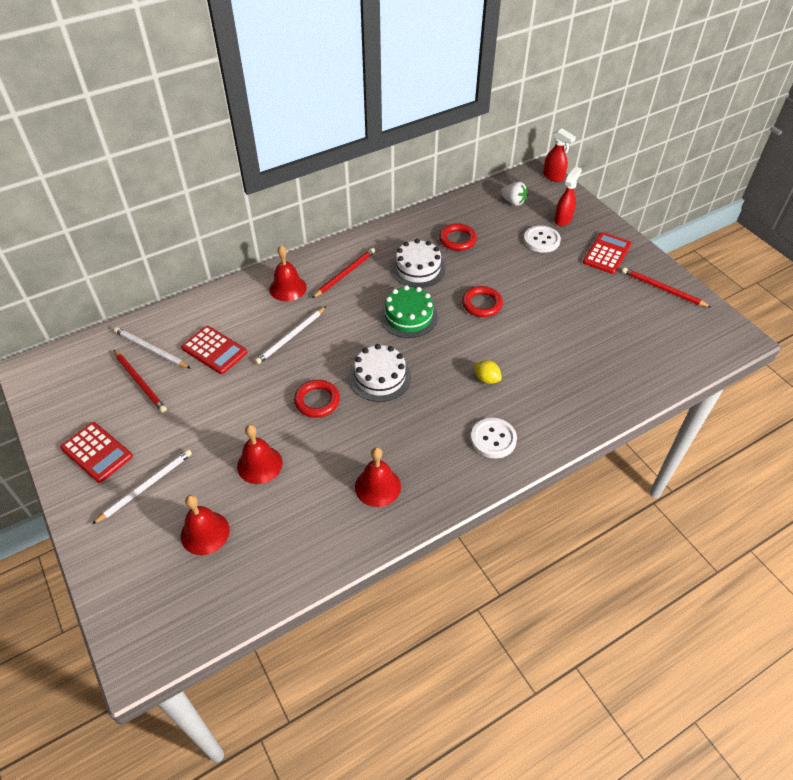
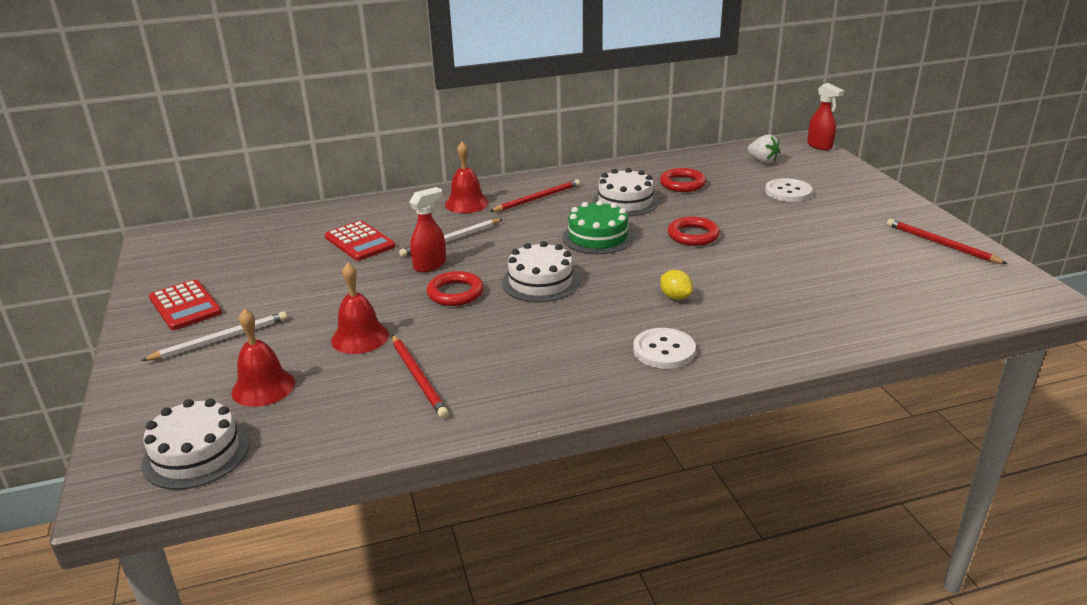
camera: 15 degrees right, 20 degrees down
(140, 382) = (265, 258): red pencil -> red pencil (418, 378)
(151, 349) = (292, 235): white pencil -> none
(183, 610) = (196, 453): none -> white cake
(377, 486) = (494, 374): red bell -> none
(563, 219) = (821, 178): red spray bottle -> red spray bottle (430, 265)
(606, 253) = (871, 209): red calculator -> none

